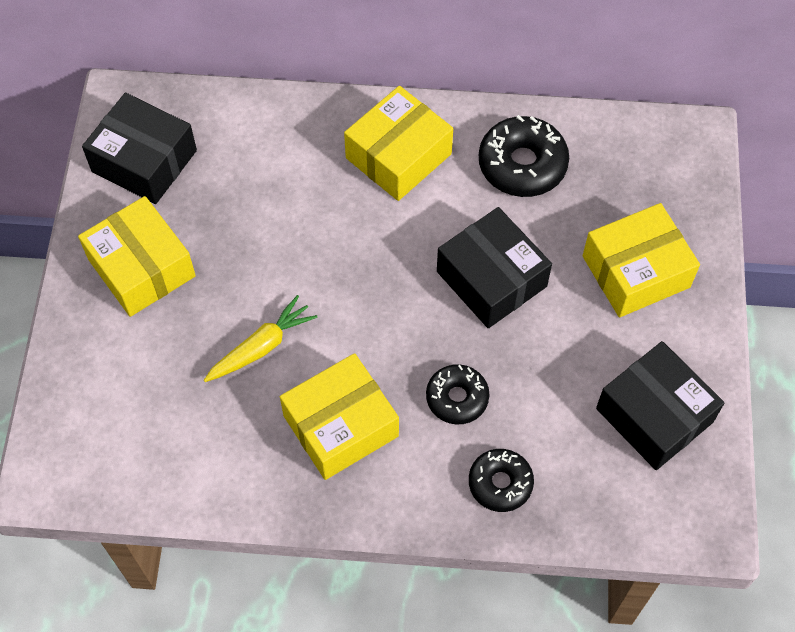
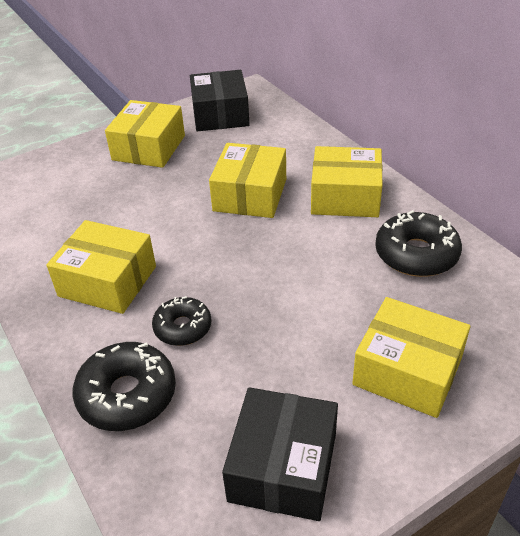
camera: 55 degrees right, 20 degrees down
(261, 346) = (138, 216): yellow carrot -> none
(320, 229) = (250, 195): none -> yellow box
(491, 279) = (303, 291): black box -> none
(500, 483) = (127, 395): black donut -> black donut, size x1.56

